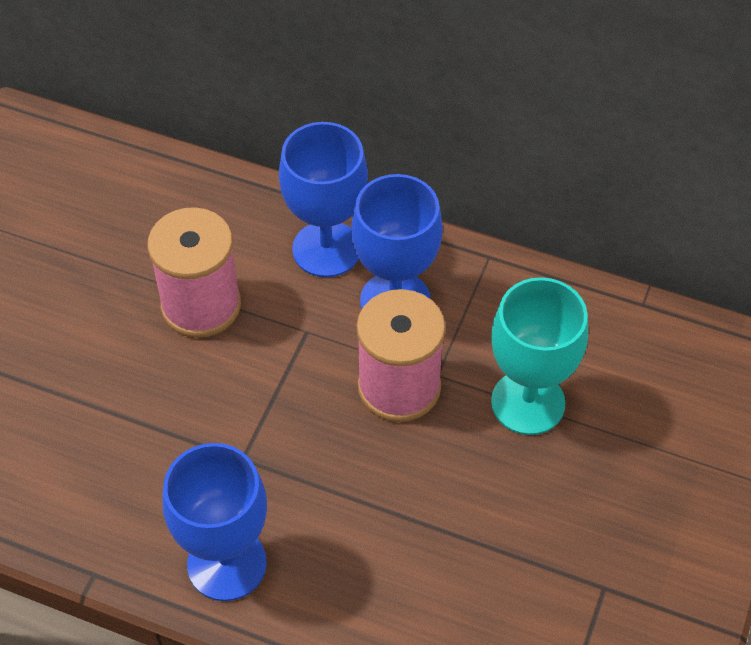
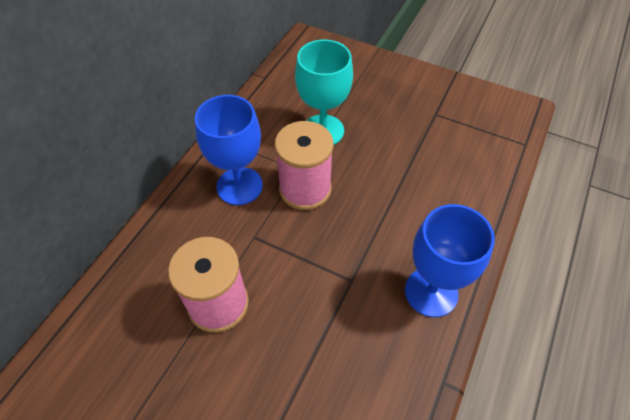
camera: 85 degrees left, 0 degrees up
(326, 249) = (187, 221): blue goblet -> none

